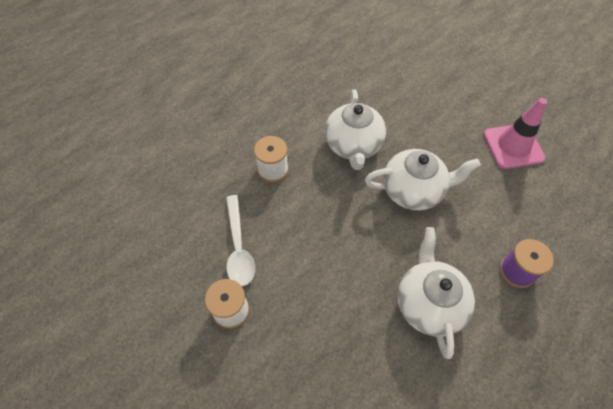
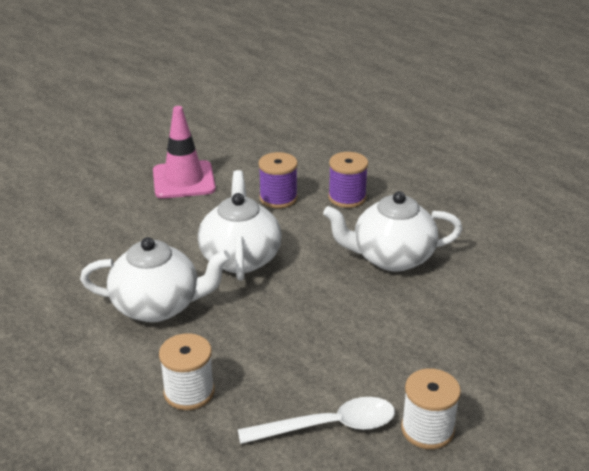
camera: 90 degrees left, 25 degrees down
(502, 215) = (278, 198): none -> purple spool

